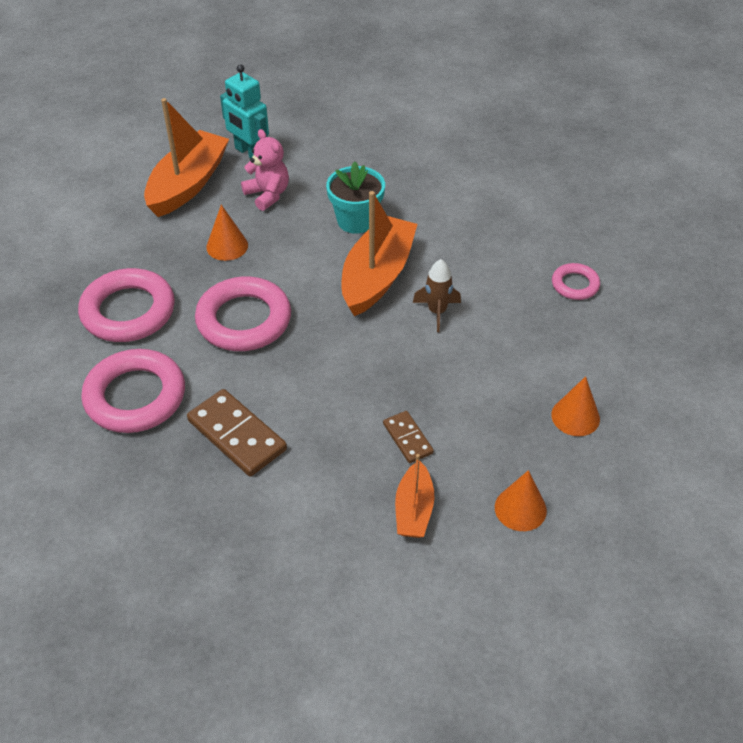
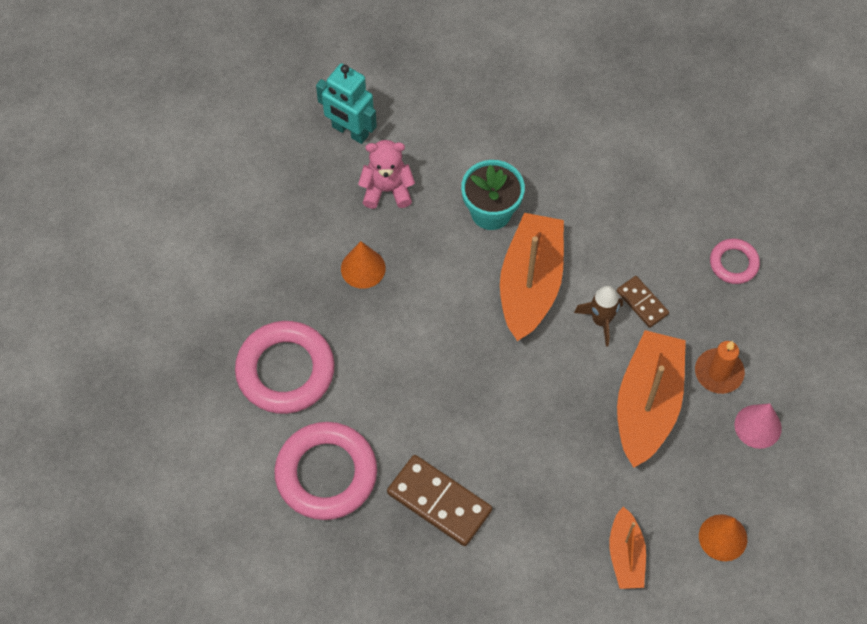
camera: 10 degrees left, 15 degrees up
(188, 184) = (295, 188): orange boat -> orange boat (647, 405)
(244, 320) = (408, 362): pink ring -> none
(268, 195) = (387, 190): pink teddy bear -> pink teddy bear turned 45 degrees counterclockwise
(407, 438) = (603, 478): brown domino -> brown domino (642, 303)
(544, 367) = (718, 372): none -> orange candle
(575, 416) = (758, 426): orange cone -> pink cone

